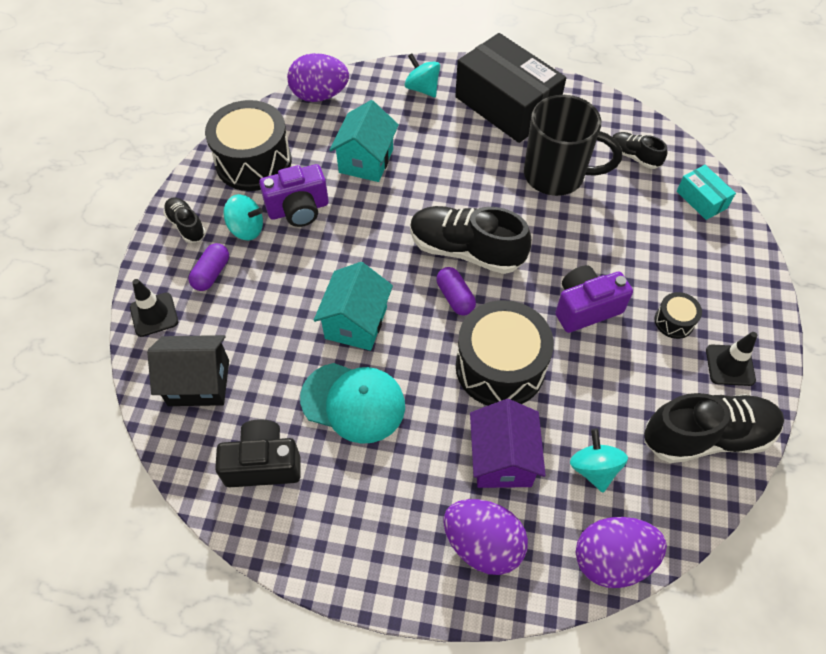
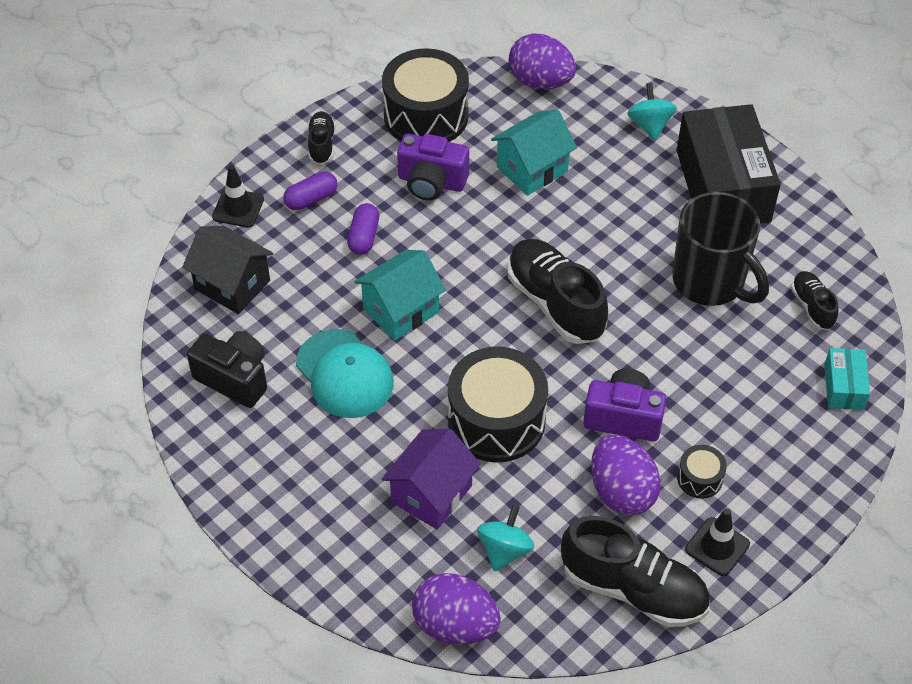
camera: 35 degrees right, 5 degrees down
(246, 229) = (371, 175): turquoise spinning top -> none
(455, 297) = (508, 339): purple capsule -> purple capsule (363, 237)
(482, 544) = (358, 545): purple egg -> purple egg (621, 491)

